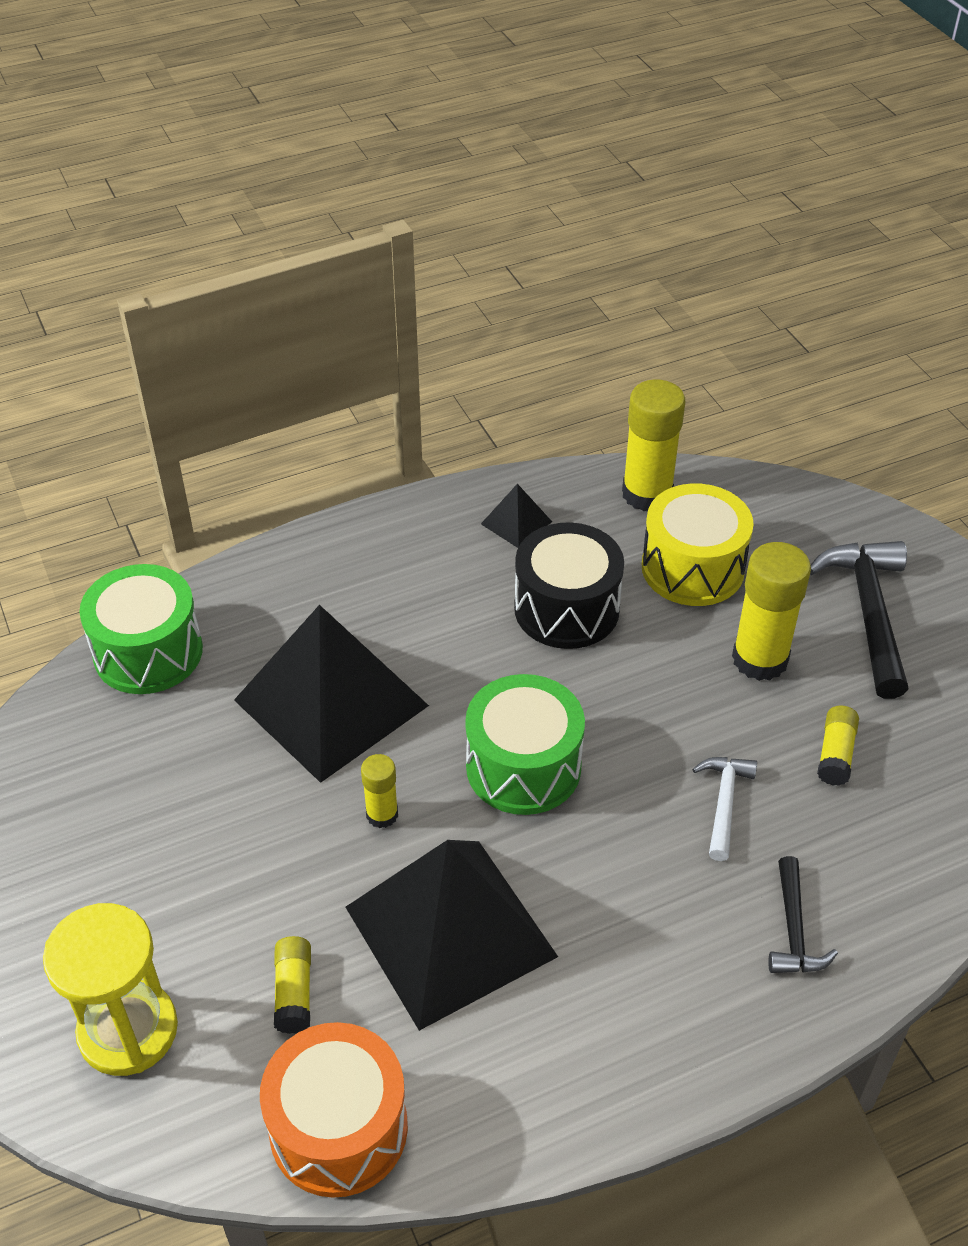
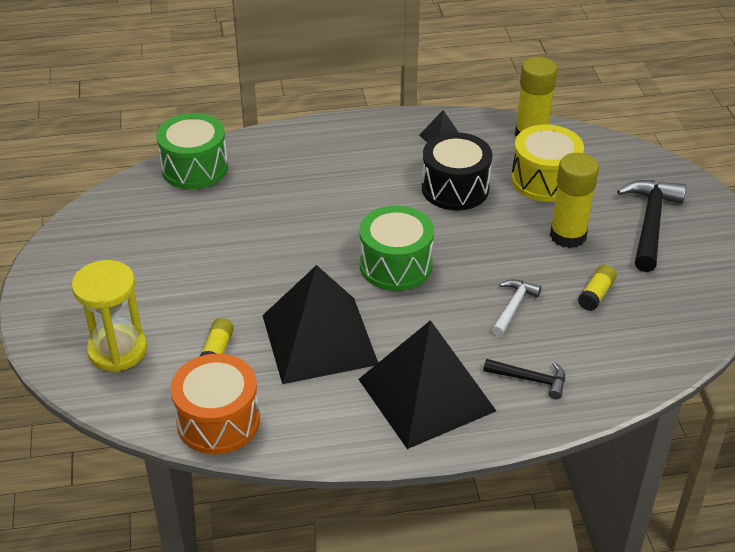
camera: 15 degrees right, 5 degrees down
(331, 702) = (292, 212): black pyramid -> black pyramid (426, 394)
(382, 814) = (301, 274): yellow glue stick -> none
(793, 929) = (530, 379): black hammer -> black hammer turned 90 degrees counterclockwise

